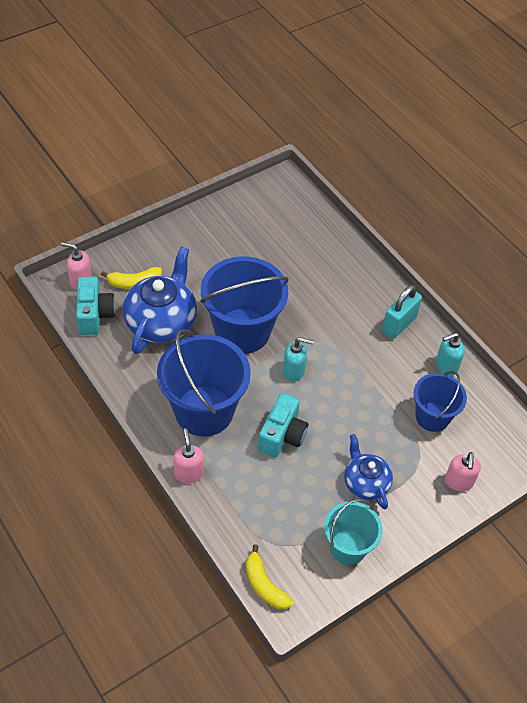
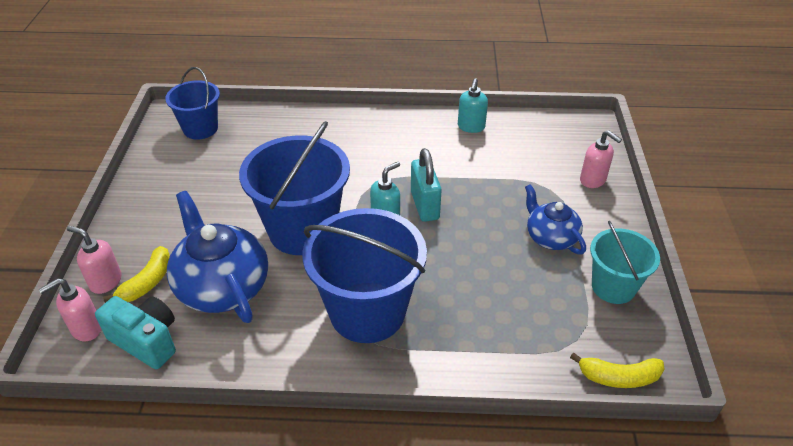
camera: 50 degrees left, 10 degrees down
(189, 473) = (433, 368): pink soap dispenser -> pink soap dispenser (105, 282)
(282, 435) = (451, 267): turquoise camera -> none
(365, 482) = (550, 237): blue teapot -> blue teapot turned 45 degrees clockwise
(399, 324) = (403, 130): turquoise padlock -> turquoise padlock (424, 205)
(432, 417) = (514, 160): blue bucket -> blue bucket (200, 129)

